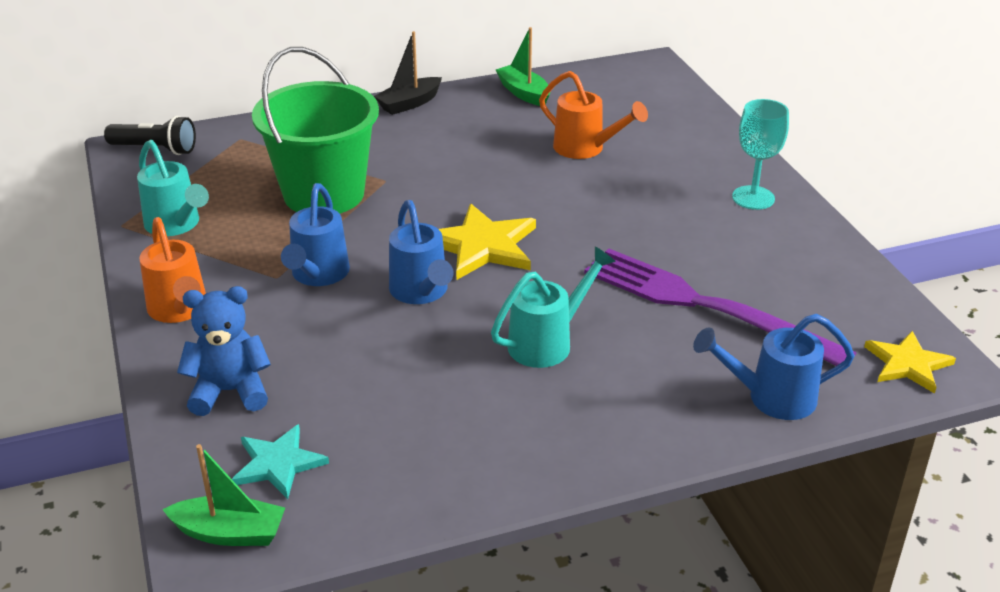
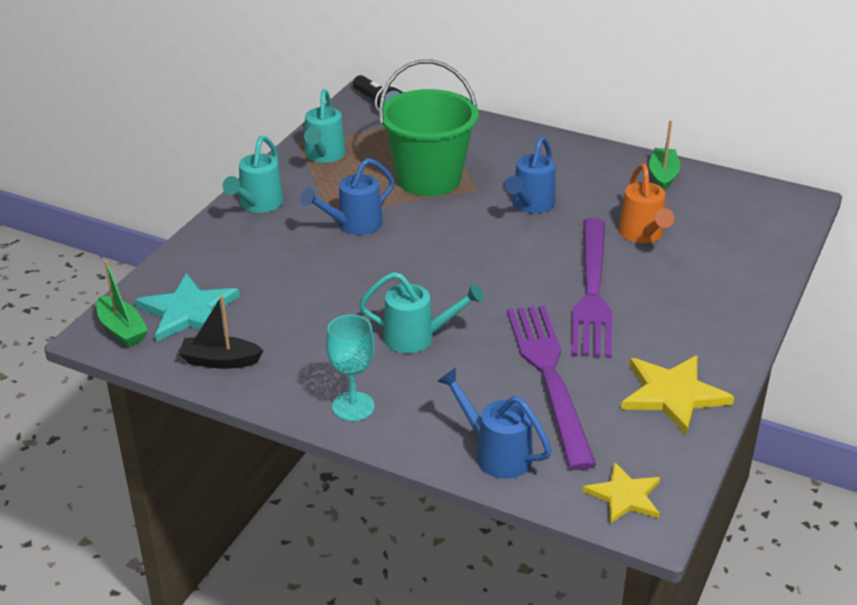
camera: 45 degrees right, 0 degrees up
(179, 310) = (258, 205): orange watering can -> turquoise watering can
(230, 391) = (220, 262): blue teddy bear -> none
(278, 463) = (188, 312): turquoise star -> turquoise star, size x1.54
(409, 103) = (571, 146): black boat -> black boat (220, 361)
(421, 292) = (393, 267): blue watering can -> blue watering can (530, 205)
(482, 246) = (471, 260): yellow star -> yellow star (673, 394)
(622, 216) = (592, 292): none -> purple fork
(753, 198) = (709, 331): turquoise goblet -> turquoise goblet (353, 406)

